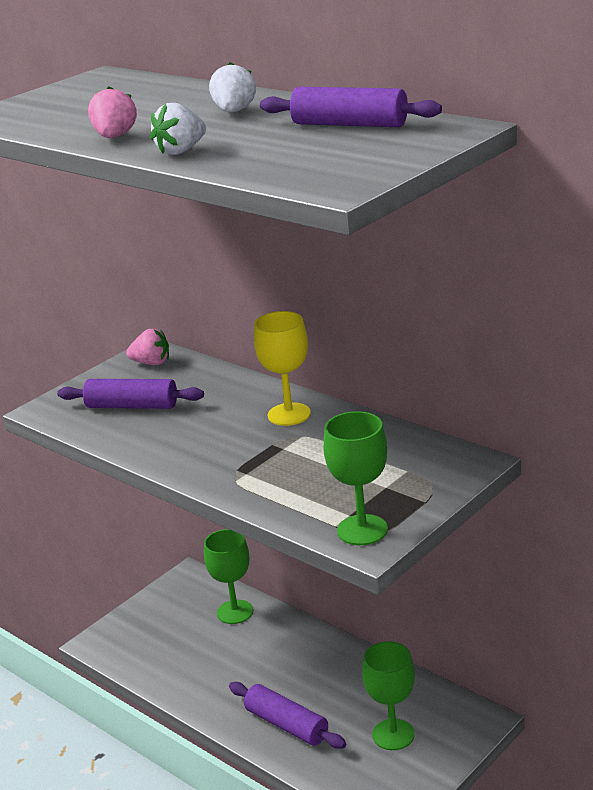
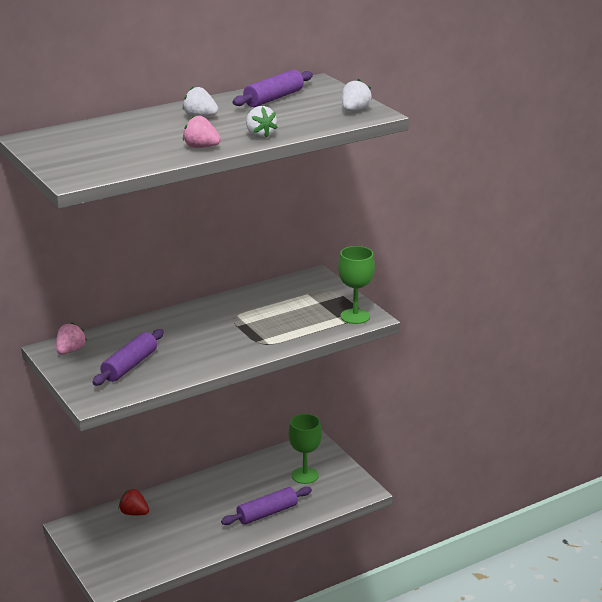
camera: 75 degrees left, 0 degrees up
(235, 612) = (134, 513): green goblet -> red strawberry
(289, 414) = (205, 315): yellow goblet -> none
(341, 173) = (355, 110): none -> white strawberry

